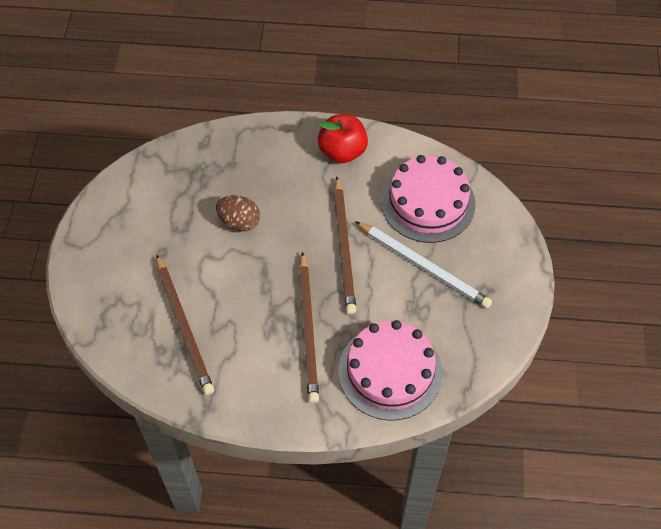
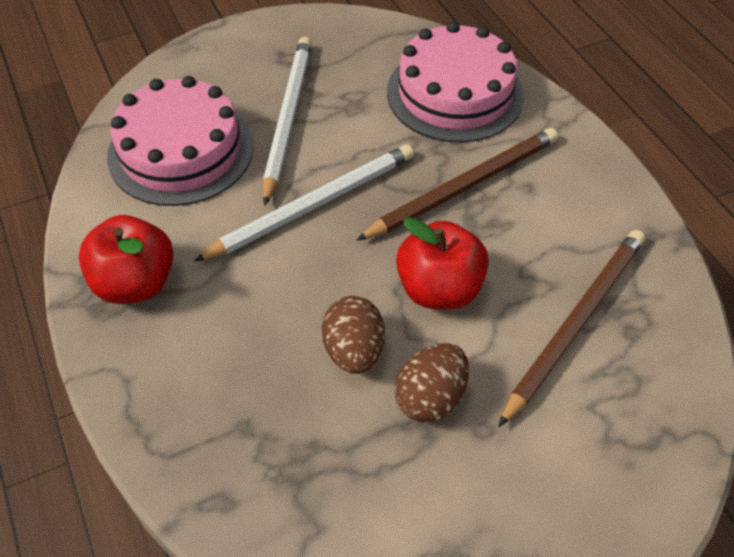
camera: 120 degrees left, 5 degrees down
(192, 240) = (430, 397): none -> brown egg
(248, 277) = (439, 289): none -> red apple
(344, 247) = (313, 205): brown pencil -> white pencil

